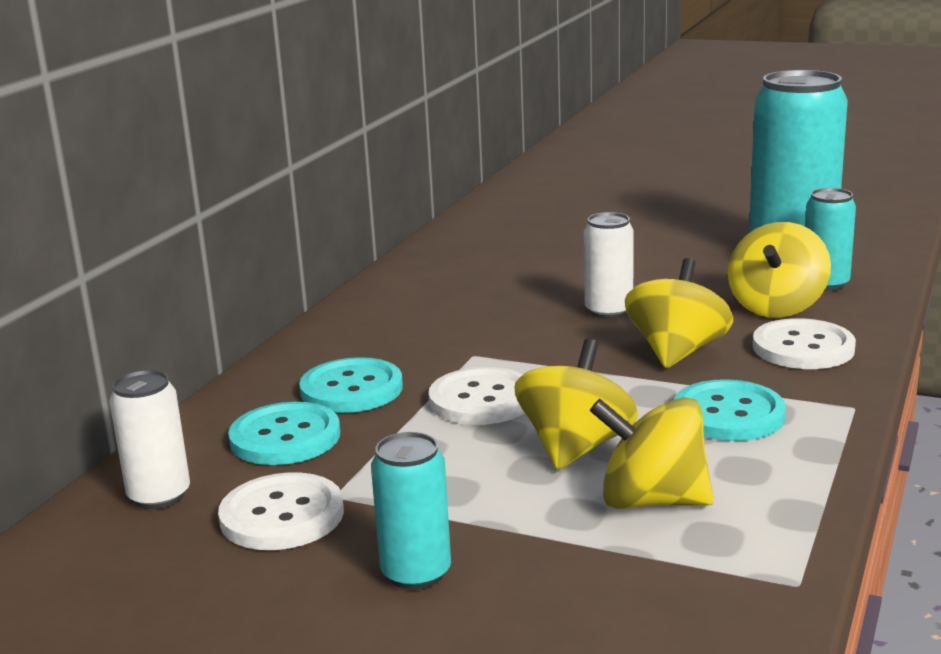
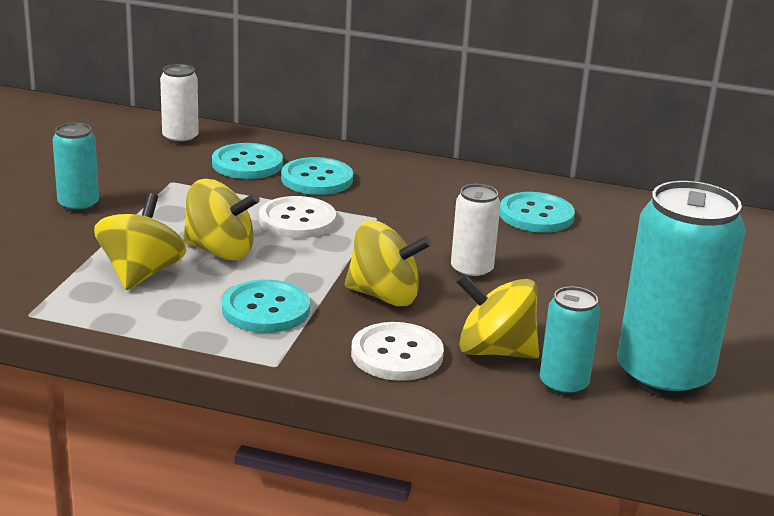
camera: 80 degrees right, 5 degrees up
(282, 515) = (150, 169): white button -> none
(472, 279) = (536, 215): none -> turquoise button

